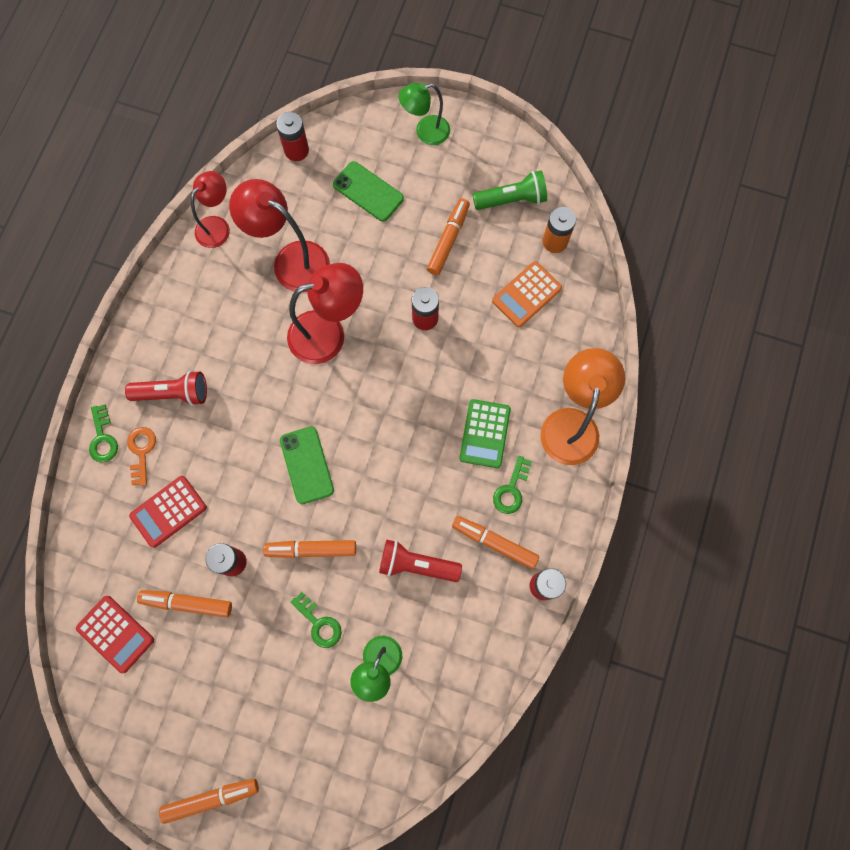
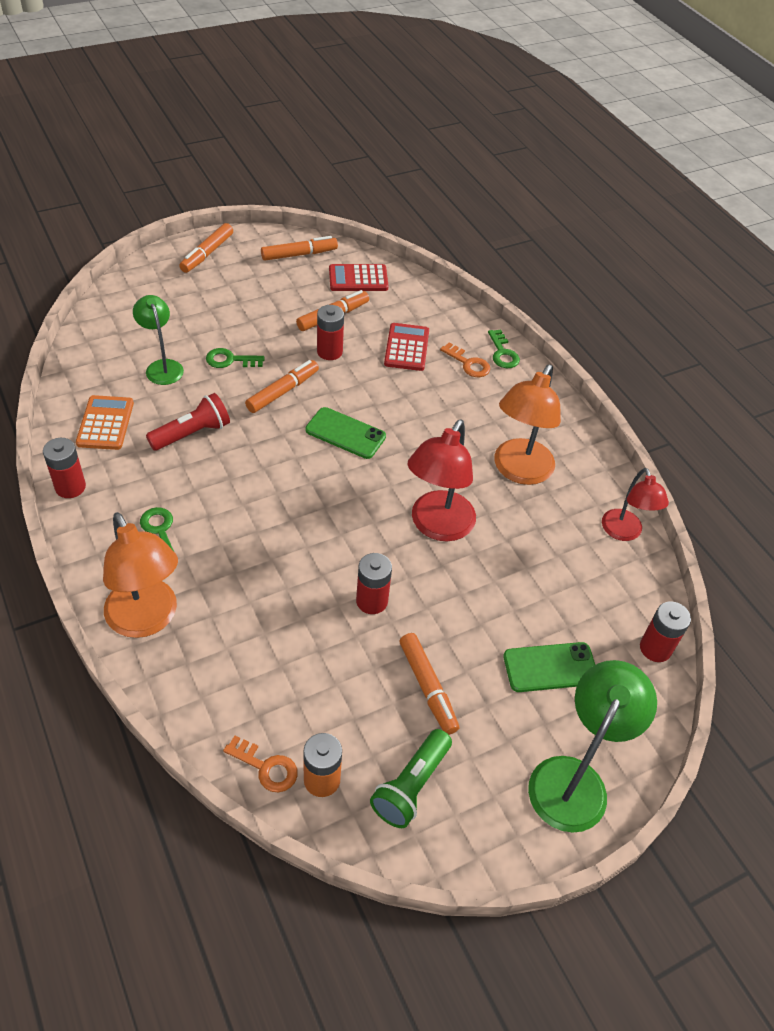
camera: 130 degrees right, 25 degrees down
(103, 438) = (502, 353): green key -> green key turned 135 degrees counterclockwise
(173, 393) = (495, 407): red flashlight -> none
(225, 326) = (518, 471): none -> orange lamp
(291, 260) = (535, 555): red lamp -> none
(425, 132) = (574, 779): green lamp -> green lamp, size x1.58
(484, 434) = (223, 553): green calculator -> none
(494, 542) = (140, 487): orange marker -> orange marker (299, 254)
(526, 294) = (299, 699): orange calculator -> orange calculator (105, 423)
(578, 273) = (266, 767): none -> orange key

